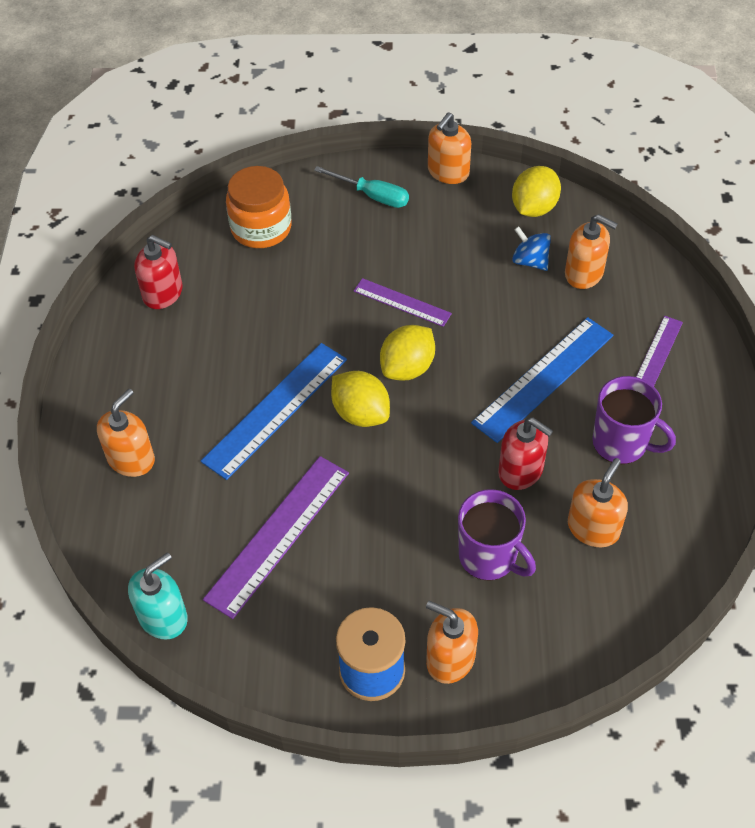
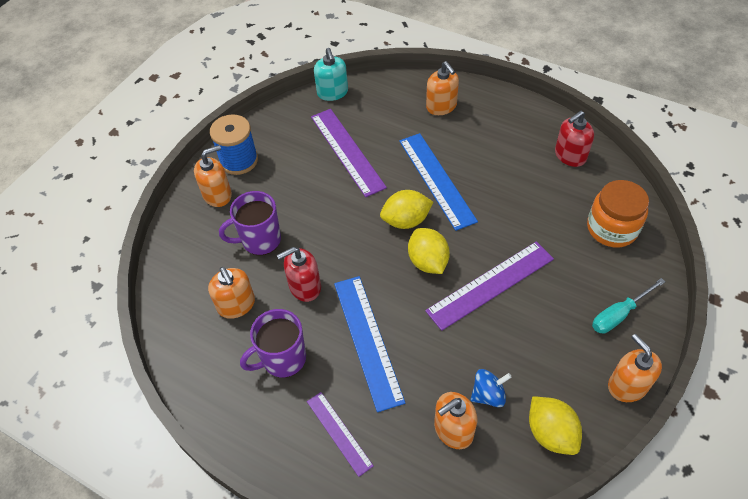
camera: 120 degrees right, 0 degrees up
(402, 302) = (490, 284): purple ruler -> purple ruler, size x1.71

